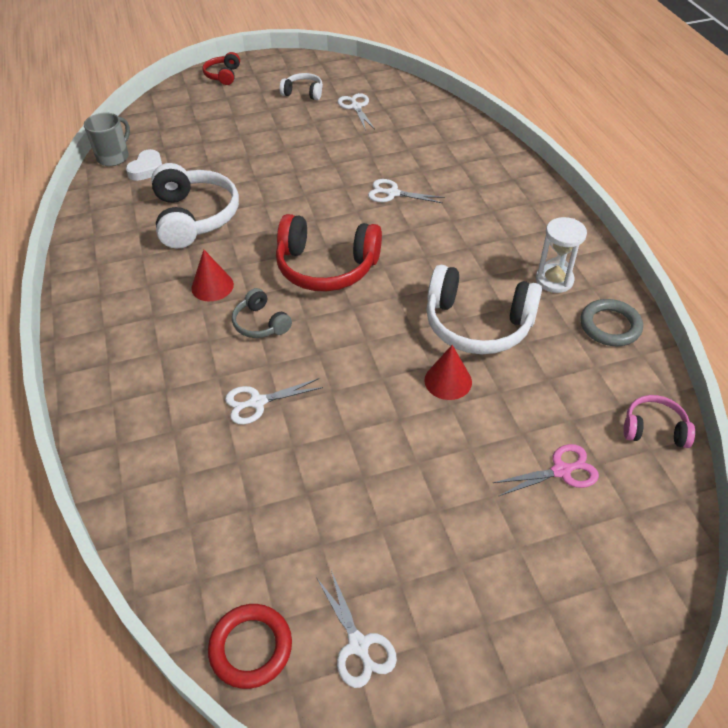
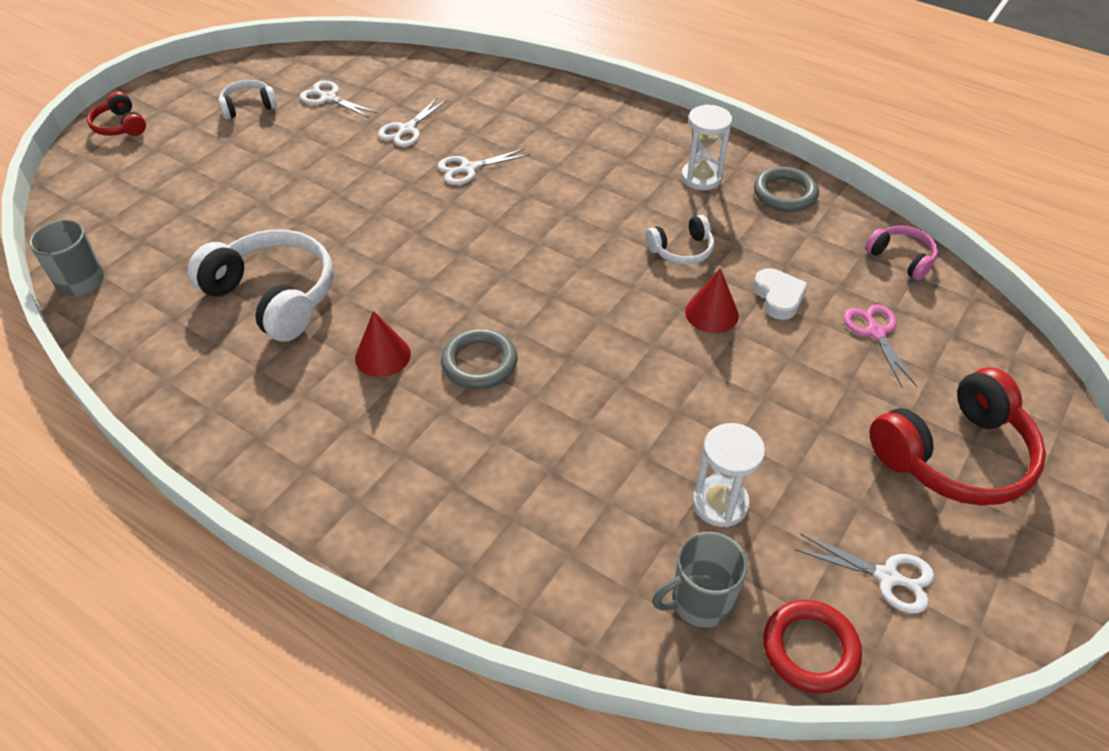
camera: 40 degrees left, 0 degrees up
(147, 169) = (146, 273): white heart -> white heart (778, 297)
(220, 562) = (700, 601): none -> grey mug
(257, 402) = (565, 438): white scissors -> white scissors (407, 130)
(260, 323) = (479, 363): grey headphones -> grey ring
(304, 511) = (720, 503): none -> white hourglass
(326, 267) = (483, 272): red headphones -> red headphones (955, 456)
(477, 324) = (681, 250): white headphones -> white headphones, size x0.51
(561, 471) = (875, 332): pink scissors -> pink scissors turned 45 degrees counterclockwise
(654, 429) = (901, 258): pink headphones -> pink headphones turned 75 degrees clockwise

